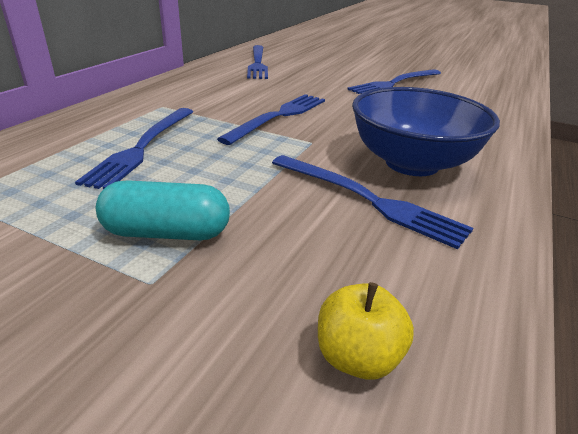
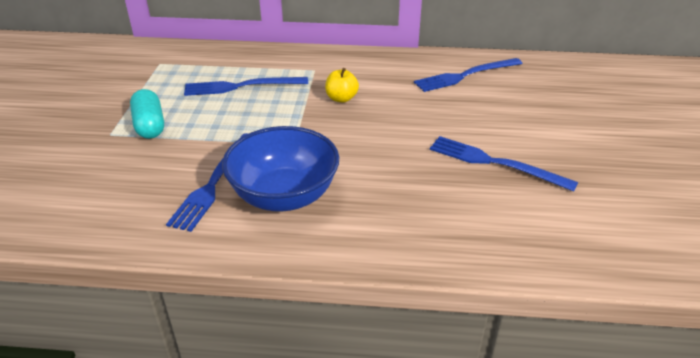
camera: 70 degrees right, 5 degrees up
(279, 116) = (333, 119): blue fork -> none
(357, 357) = (70, 200): yellow apple -> yellow apple (341, 98)

